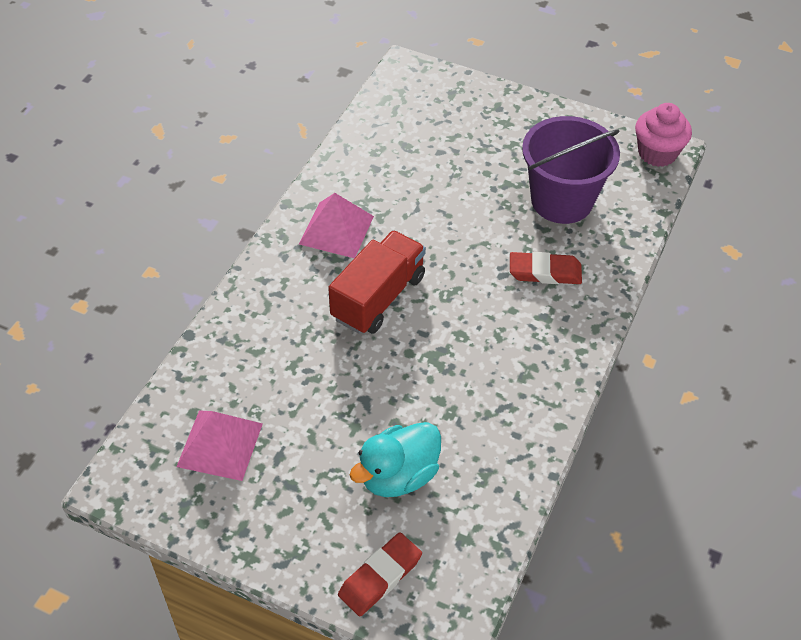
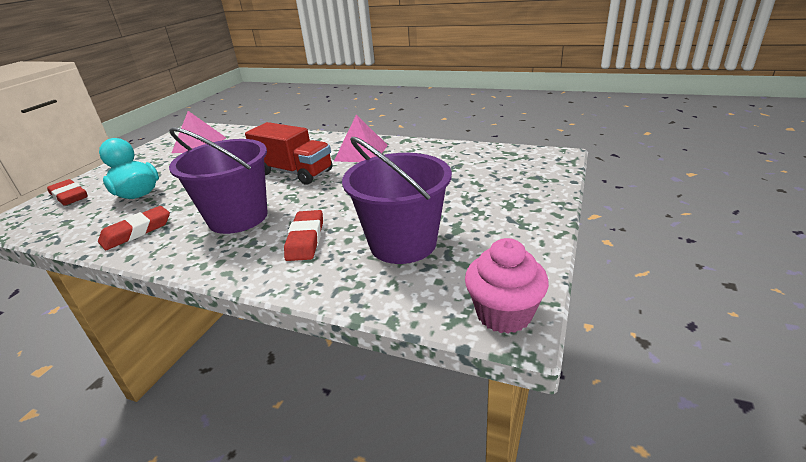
camera: 90 degrees right, 20 degrees down
(489, 338) = (238, 217): none -> purple bucket
(505, 437) = (136, 232): none -> red eraser

